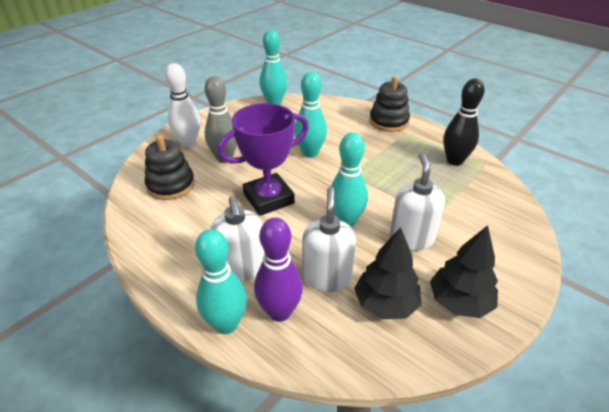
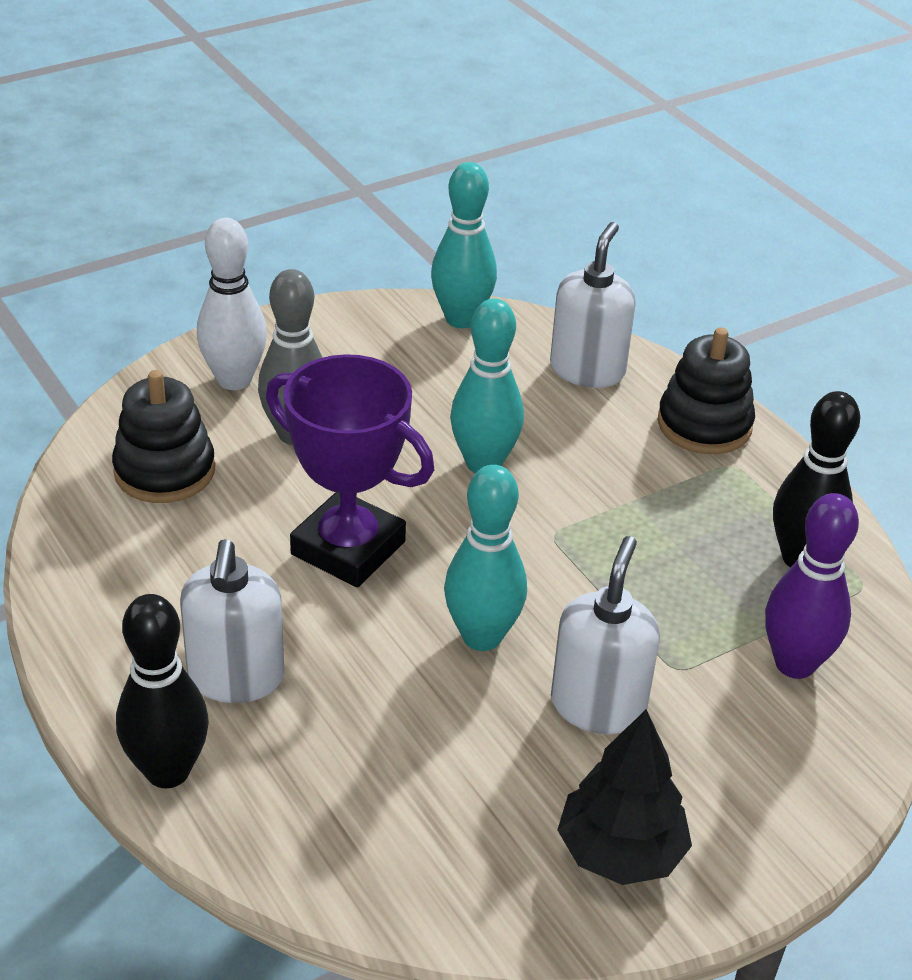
camera: 15 degrees right, 0 degrees up
(226, 324) = (168, 771): turquoise bowling pin -> black bowling pin
(268, 199) = (348, 548): purple trophy -> purple trophy turned 45 degrees clockwise
(279, 312) = (271, 776): purple bowling pin -> purple bowling pin (795, 664)
(327, 277) = (388, 737): white soap dispenser -> white soap dispenser (587, 370)
(386, 304) = (475, 816): black tree -> none

